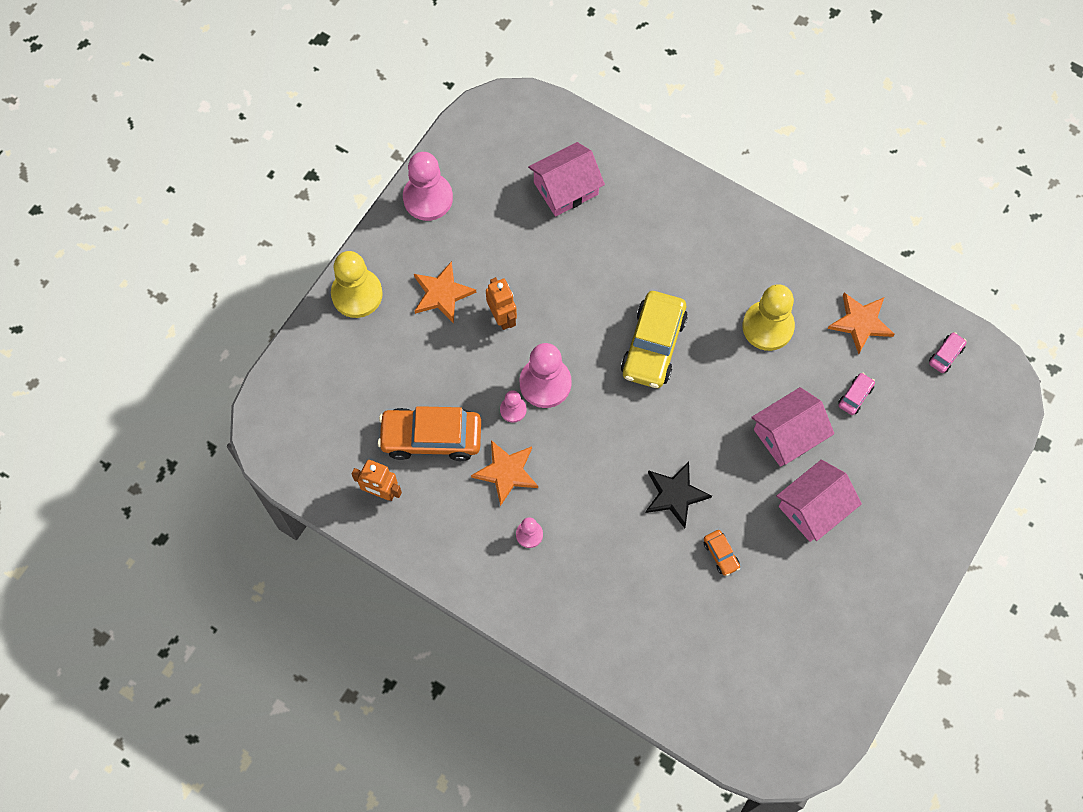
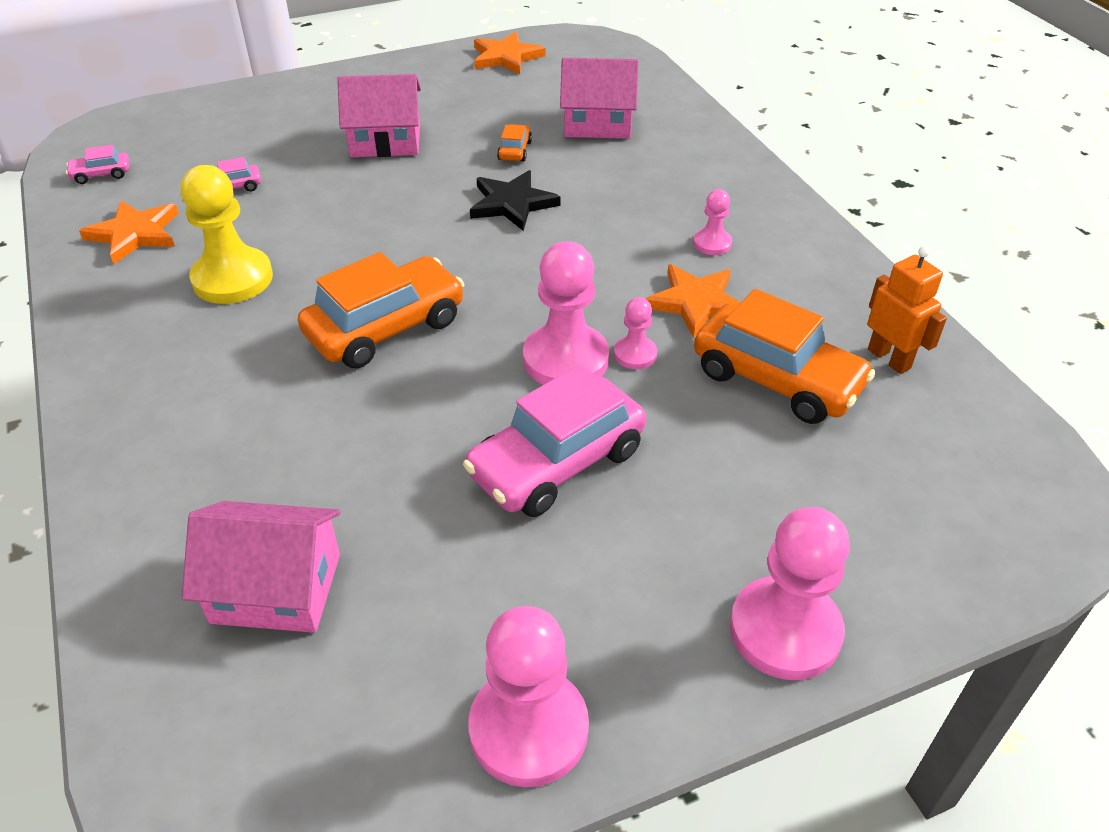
camera: 145 degrees left, 25 degrees down
(357, 294) = (785, 630): yellow pawn -> pink pawn
(442, 294) = (628, 546): orange star -> orange star (506, 57)
(502, 317) = (557, 462): orange robot -> pink car
(653, 345) = (385, 328): yellow car -> orange car
(788, 434) = (338, 192): pink house -> pink house (597, 123)

